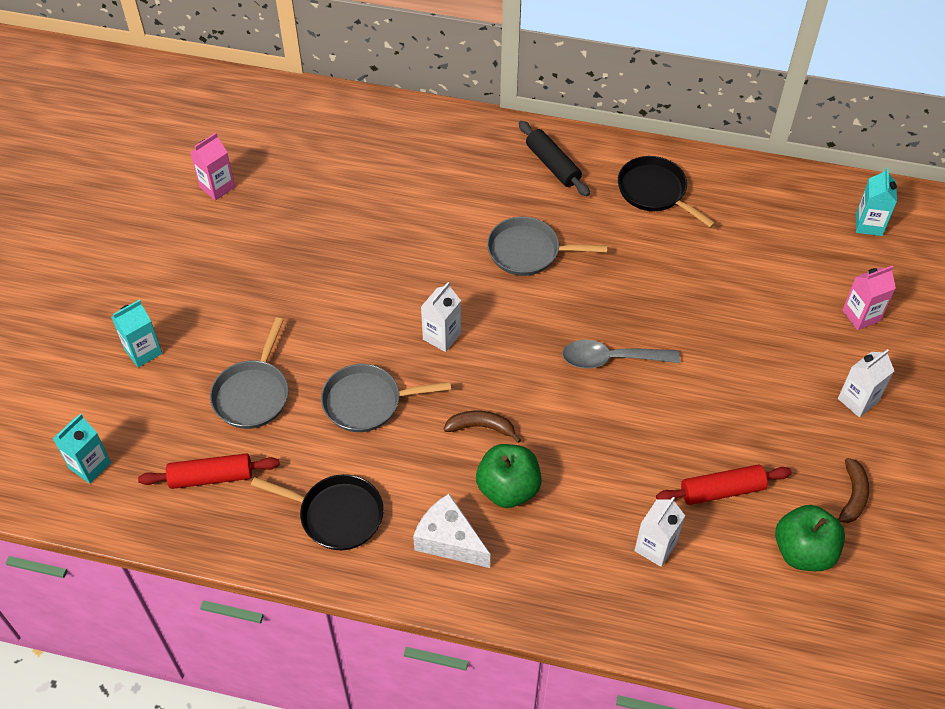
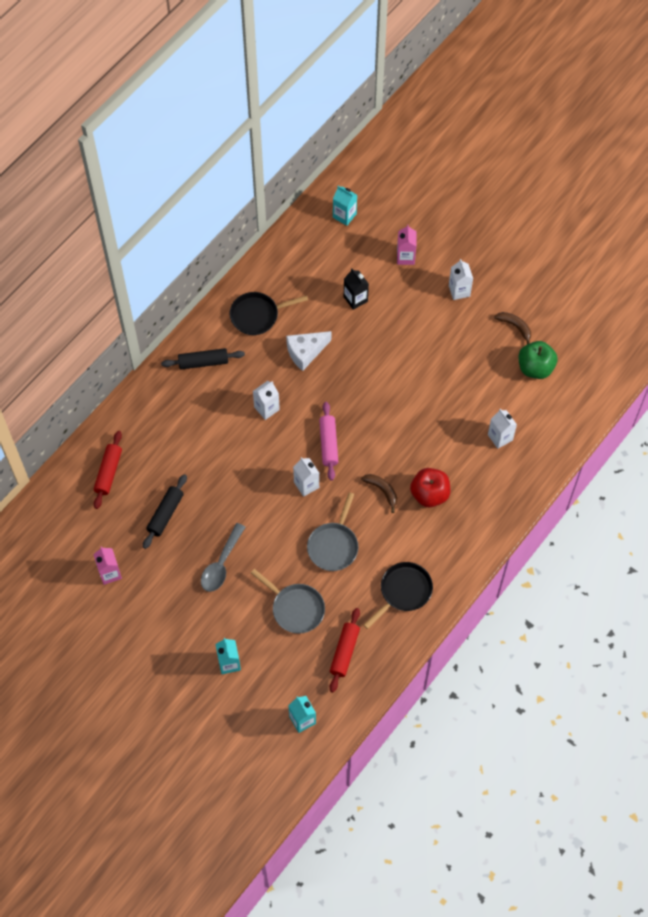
camera: 65 degrees left, 10 degrees up
(322, 208) = (165, 514): none -> black rolling pin
(449, 540) = (447, 539): white cheese -> white cheese (305, 352)
(481, 427) = (382, 491): brown banana -> brown banana turned 105 degrees clockwise
(508, 489) = (429, 494): green apple -> red apple
(516, 337) = (328, 444): none -> pink rolling pin
(528, 251) = (266, 408): grey pan -> white carton
(611, 359) = (369, 400): grey spoon -> grey spoon (221, 564)
(722, 490) = (482, 387): red rolling pin -> red rolling pin (108, 472)
(753, 284) = (355, 299): none -> black carton

